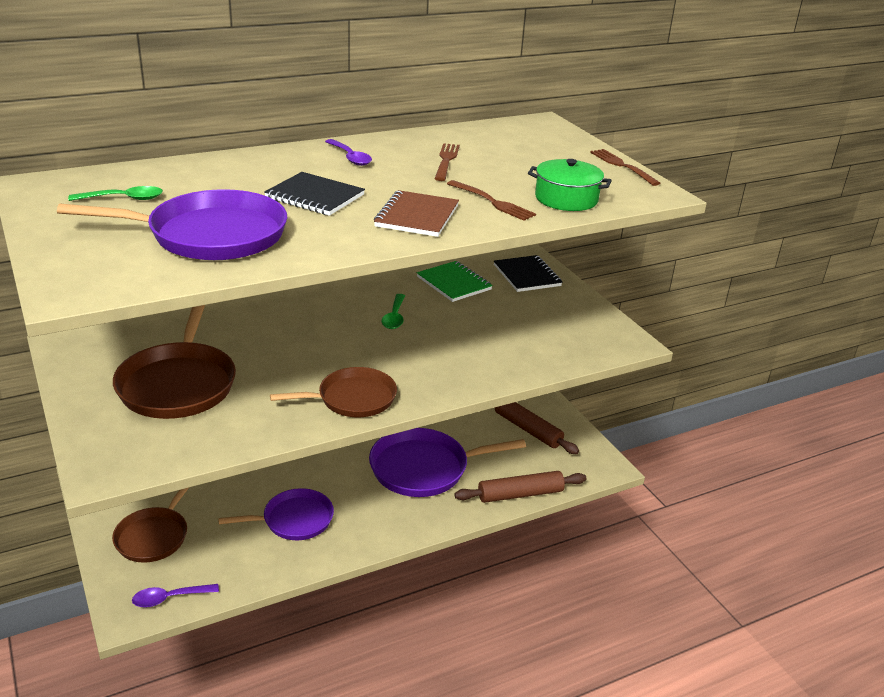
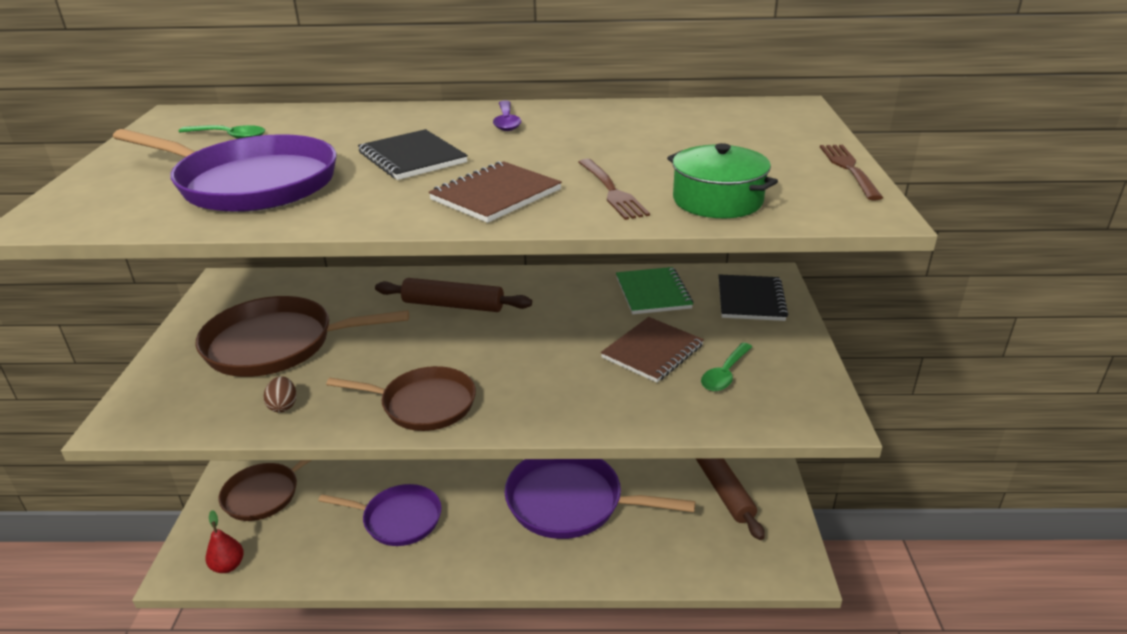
camera: 30 degrees right, 0 degrees up
(169, 598) = (228, 566): purple spoon -> red pear
(178, 384) = (276, 344): brown pan -> brown pan turned 60 degrees clockwise
(237, 427) = (283, 406): none -> brown egg
(394, 317) = (552, 319): green spoon -> green spoon (725, 374)
(446, 161) = (613, 137): brown fork -> none
(488, 325) = (652, 351): none -> brown notebook
(520, 494) = (660, 570): brown rolling pin -> brown rolling pin (453, 305)

